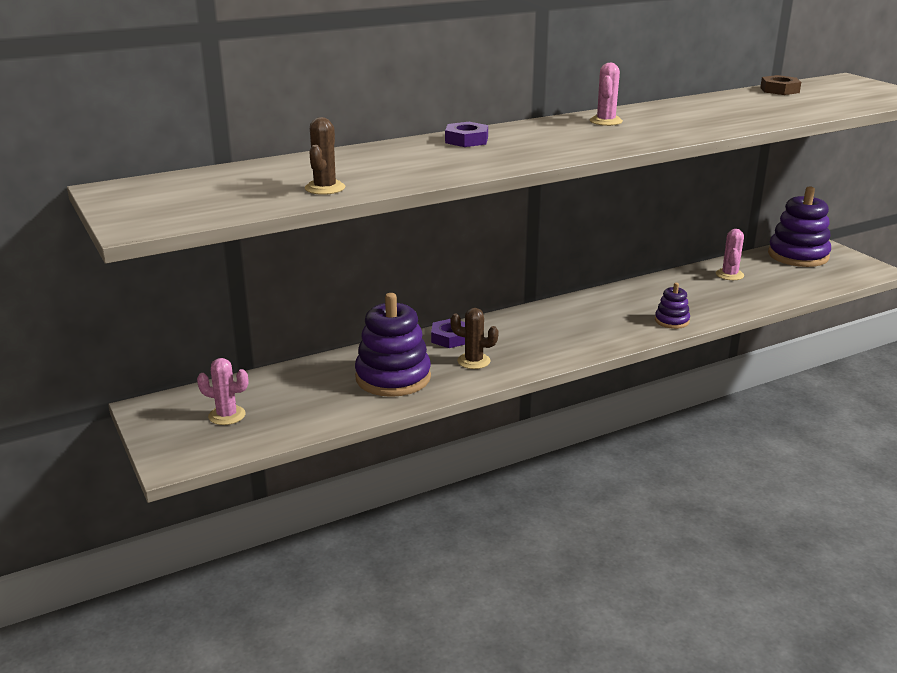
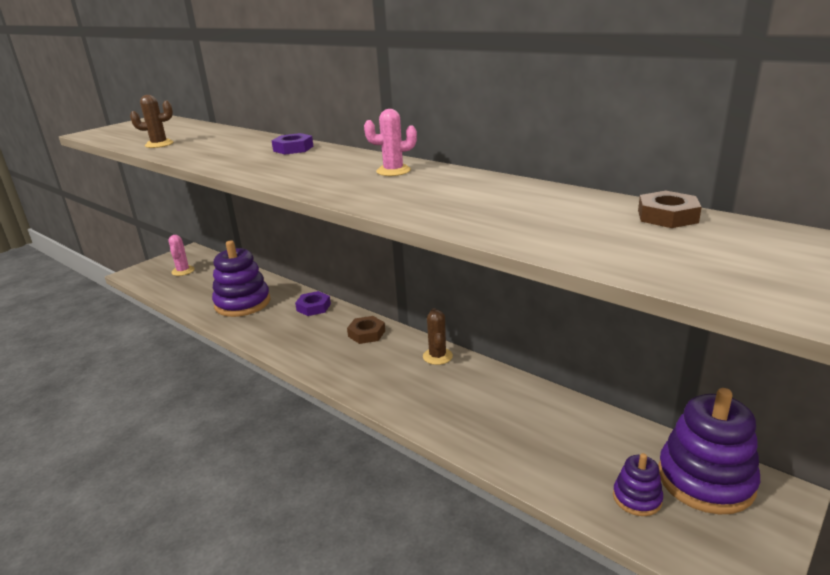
camera: 70 degrees right, 0 degrees up
(473, 361) = (278, 325): brown cactus -> brown cactus (437, 356)
(536, 320) = (366, 333): none -> brown nut
(671, 321) = (409, 404): purple stacking toy -> purple stacking toy (637, 498)
(729, 275) = (571, 426): pink cactus -> none

